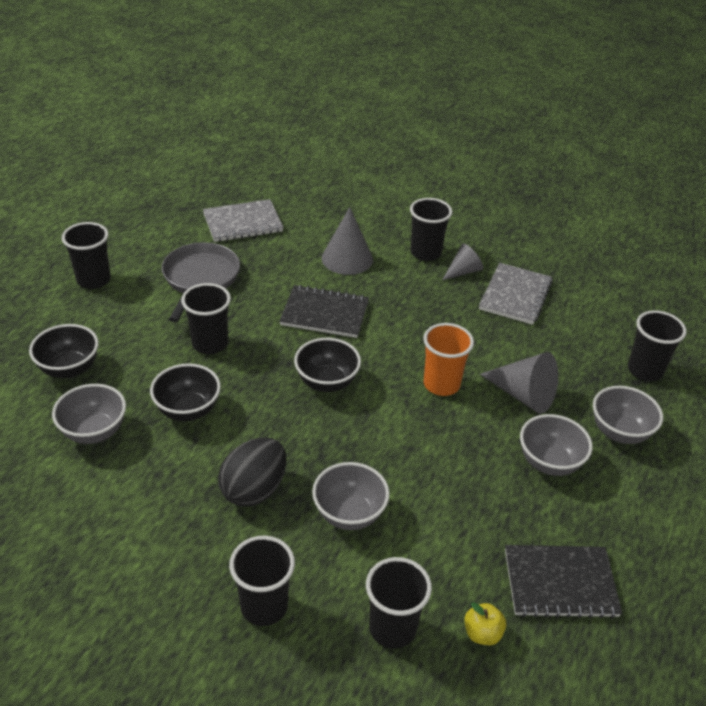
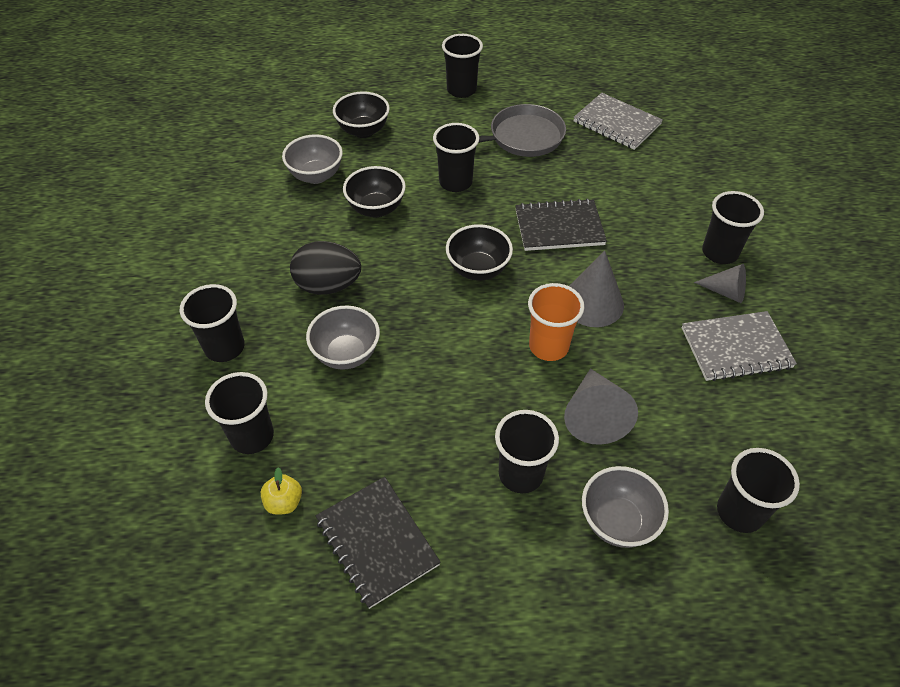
camera: 60 degrees right, 10 degrees up
(324, 314) = (559, 227): black notebook -> black notebook turned 75 degrees counterclockwise
(347, 258) = (647, 205): grey cone -> grey cone (592, 302)
(549, 462) = (521, 474): grey bowl -> black cup

